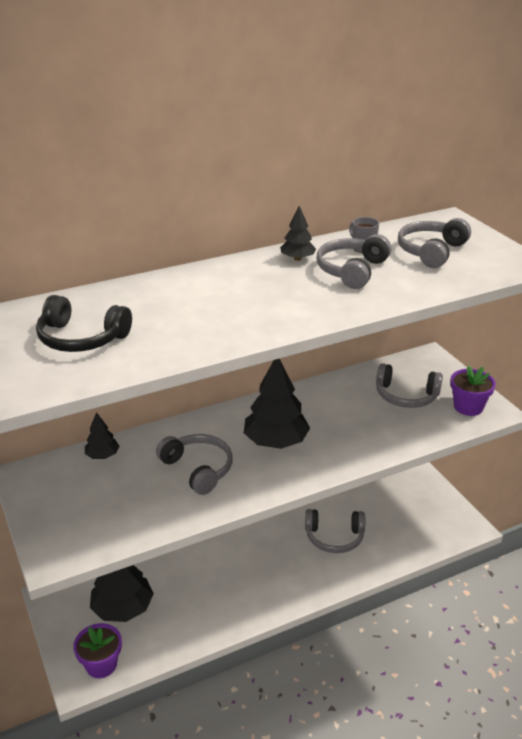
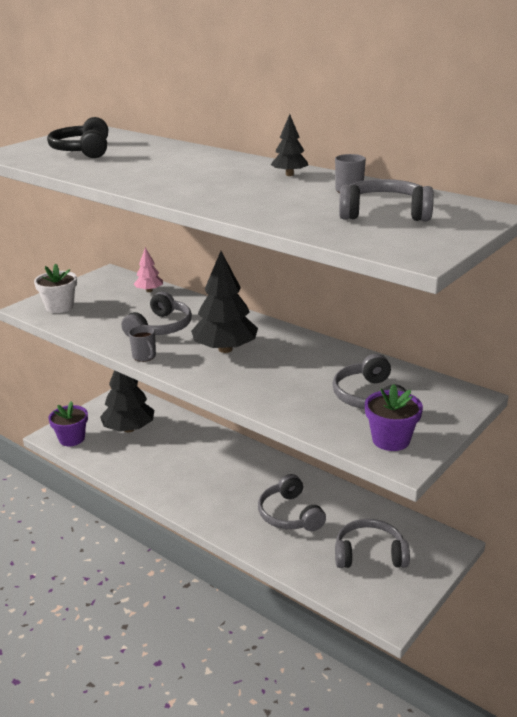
camera: 65 degrees right, 5 degrees down
(76, 532) = (59, 307): none -> white flower pot
(102, 455) = (149, 291): black tree -> pink tree
(252, 494) = (144, 356): none -> grey mug
(352, 270) = (291, 193): grey headphones -> grey headphones (369, 554)

